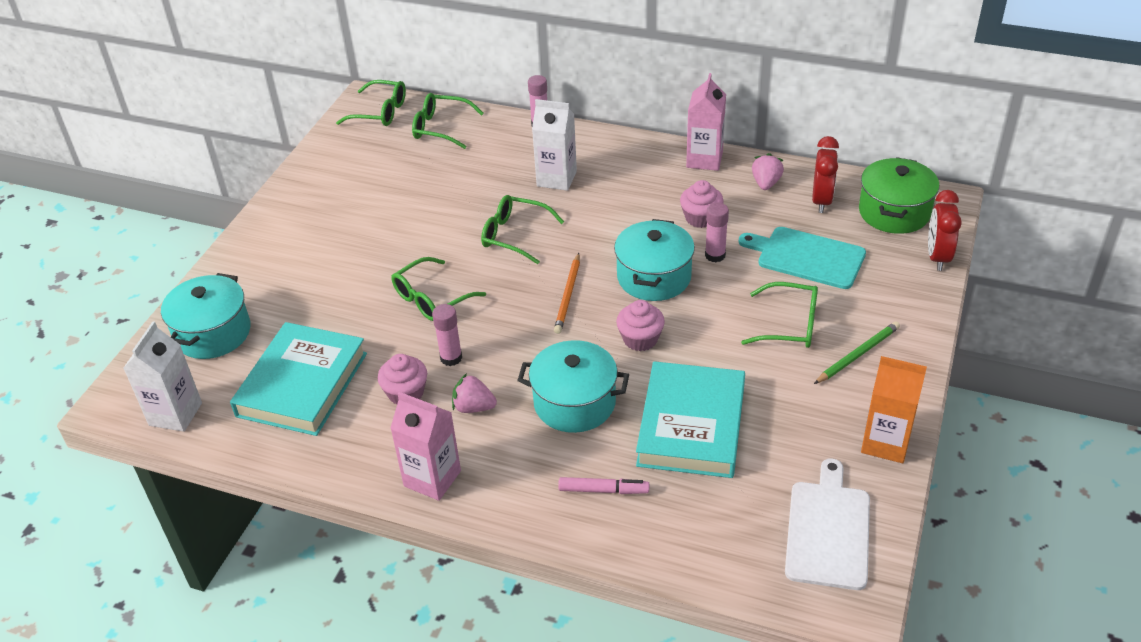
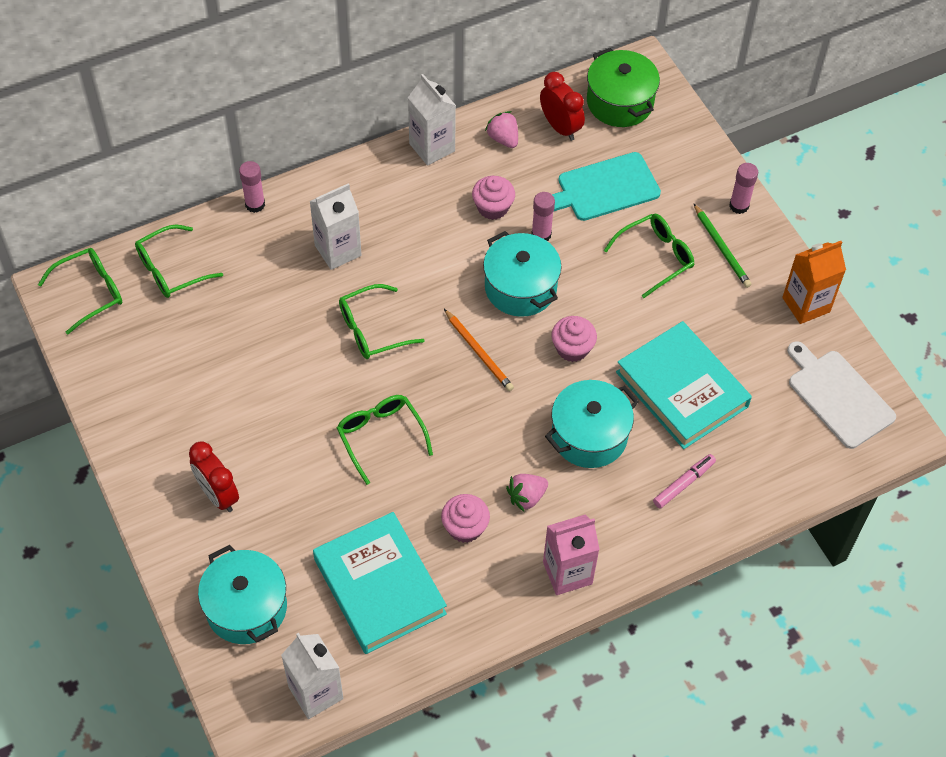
camera: 50 degrees left, 15 degrees up
(431, 299) = (380, 436): green glasses -> green glasses turned 150 degrees clockwise
(451, 358) = (460, 472): pink glue stick -> pink glue stick (739, 206)
(704, 159) = (432, 147): pink carton -> white carton
(858, 354) = (721, 248): green pencil -> green pencil turned 150 degrees clockwise
(937, 257) = (687, 123): red clock -> red clock (218, 495)

